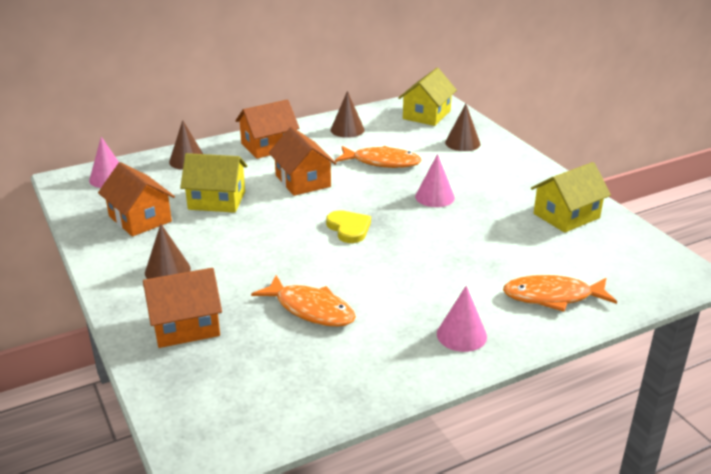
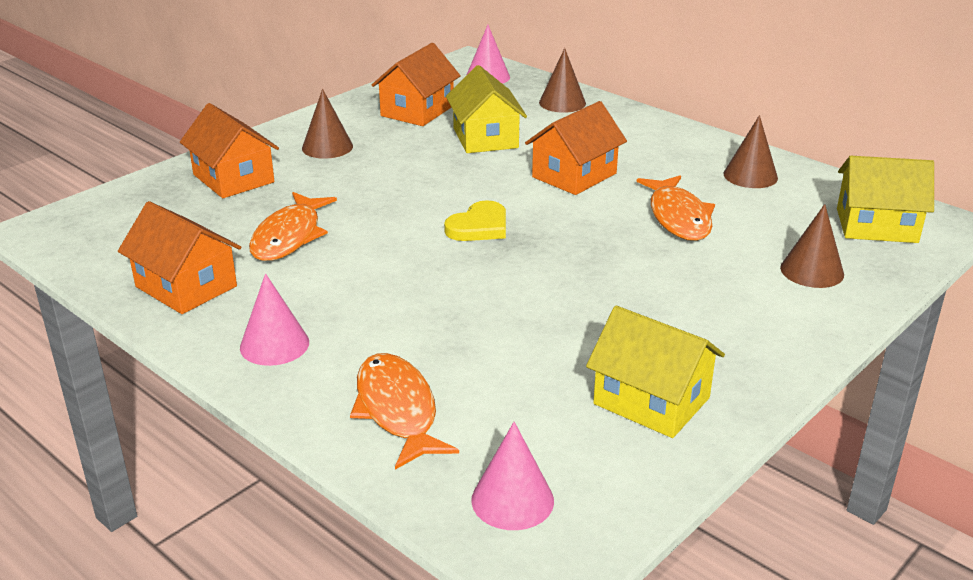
camera: 70 degrees right, 0 degrees up
(268, 146) = (644, 137): orange house -> orange house (186, 286)
(434, 197) = (612, 273): pink cone -> pink cone (512, 500)

